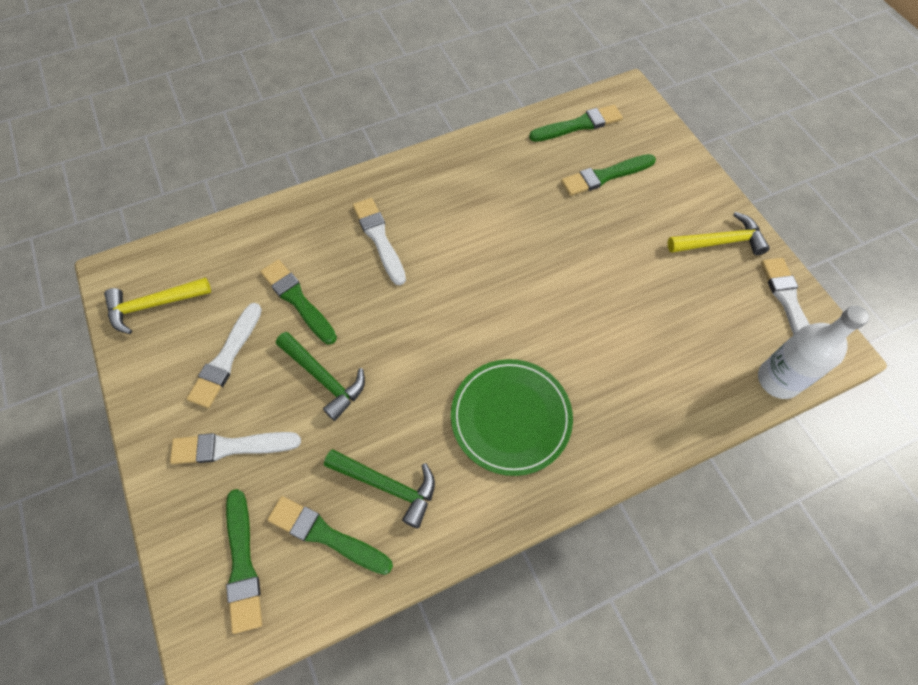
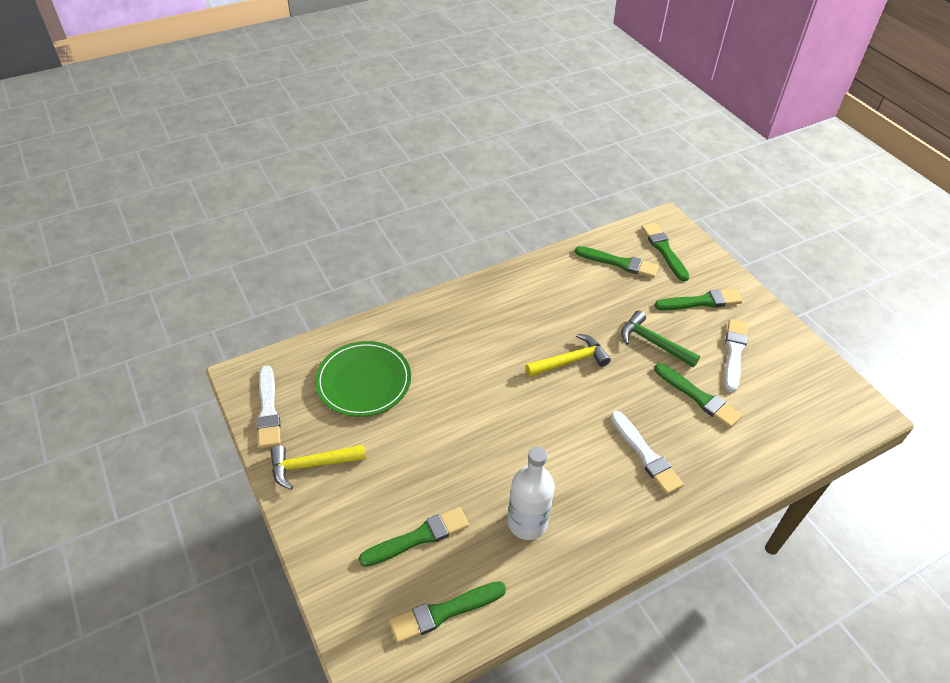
camera: 175 degrees right, 15 degrees down
(153, 305) = (817, 389): yellow hammer -> yellow hammer (570, 361)
(231, 447) = (701, 302): white brush -> green brush
(387, 486) = (588, 286): green hammer -> none
(511, 417) = (508, 324): green plate -> green plate (363, 381)
(778, 380) = (301, 353): white bottle -> white bottle (527, 523)

